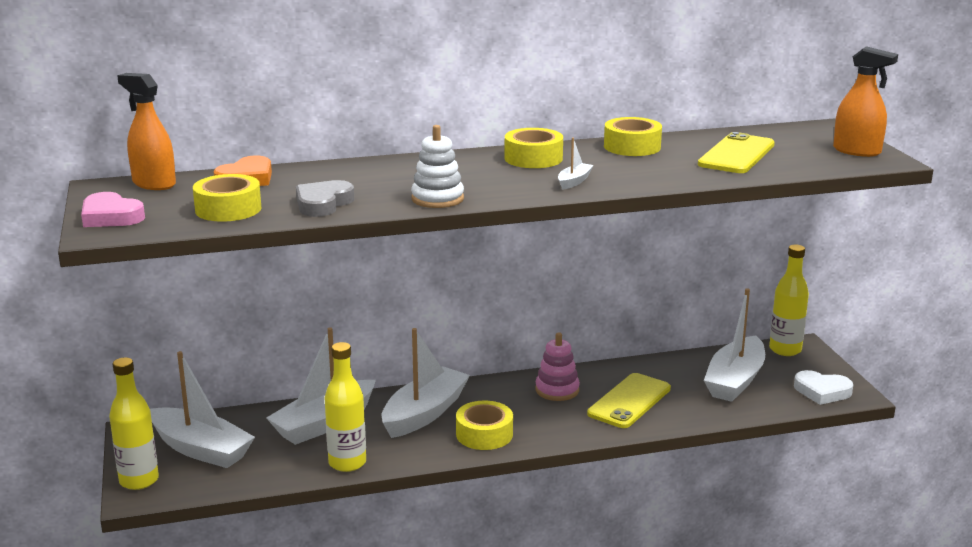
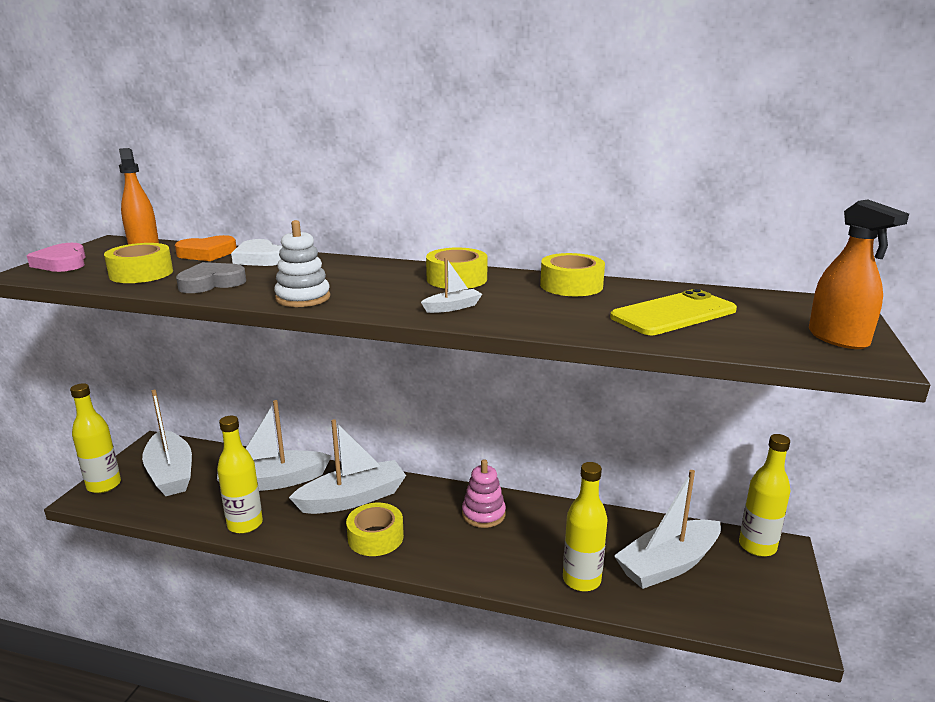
camera: 30 degrees right, 0 degrees up
(629, 401) = (537, 550): yellow phone -> none
(683, 410) = (581, 580): none -> yellow bottle
(822, 391) = (760, 614): white heart -> white heart (259, 259)

